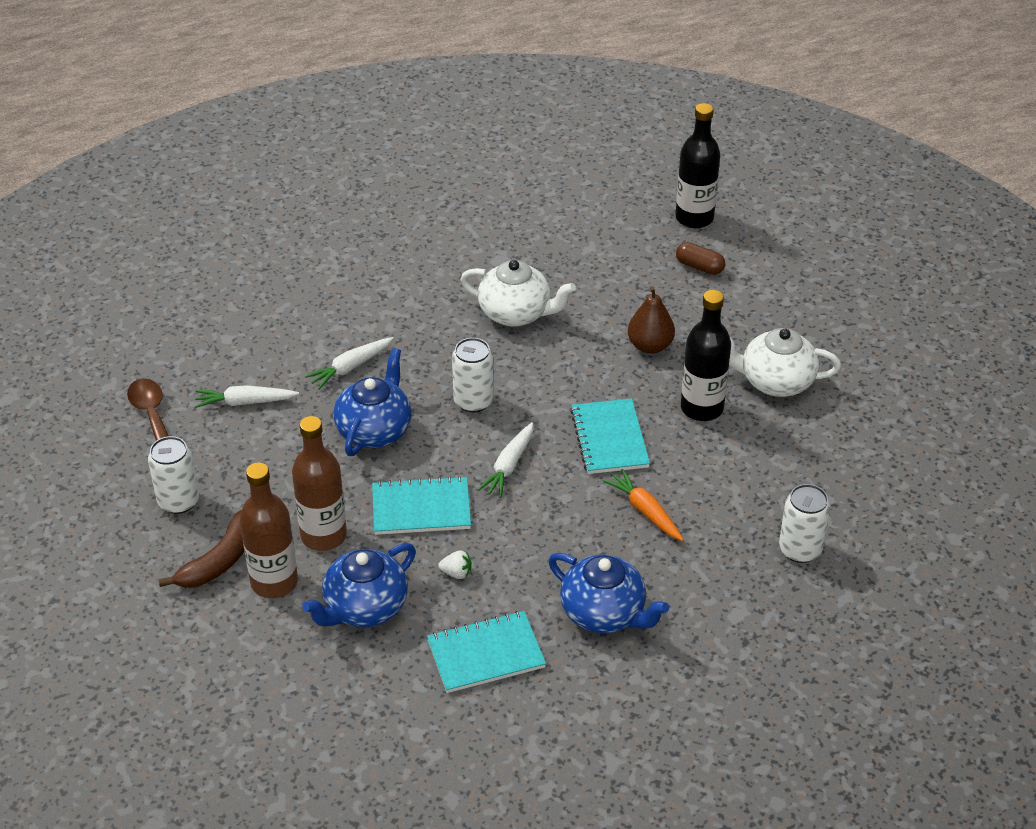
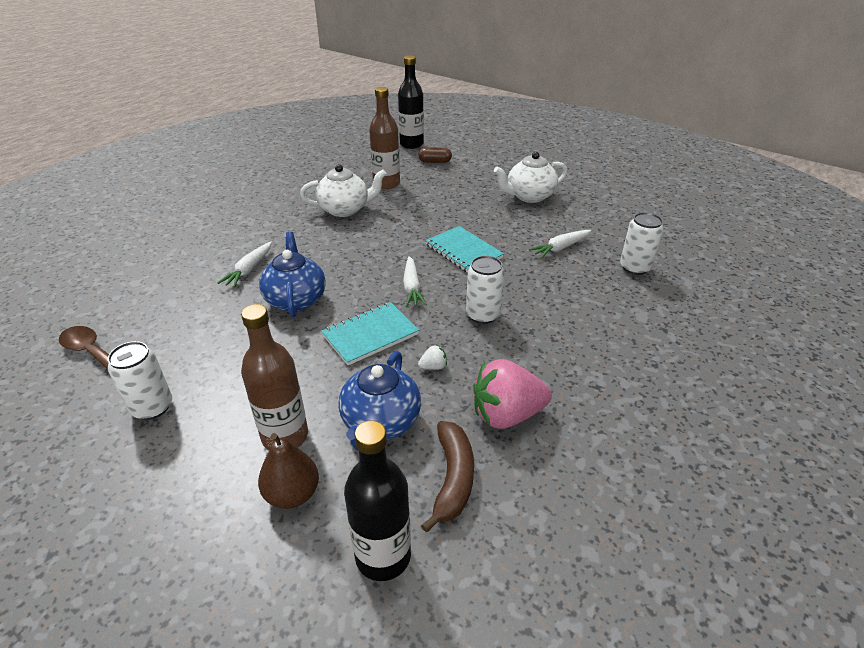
camera: 30 degrees left, 5 degrees down
(218, 561) = (220, 441): brown banana -> brown banana (453, 478)
(245, 402) = (175, 316): white carrot -> white carrot (560, 248)
(323, 535) = (305, 383): brown bottle -> brown bottle (386, 184)
(473, 401) = (355, 260): white can -> white can (483, 315)
(486, 654) = (506, 414): turquoise notebook -> pink strawberry
(604, 613) = (561, 350): blue teapot -> none
(645, 511) = (524, 281): orange carrot -> none
(650, 346) = (442, 201): brown pear -> brown pear (292, 494)
(702, 408) = (502, 220): black bottle -> black bottle (383, 556)

